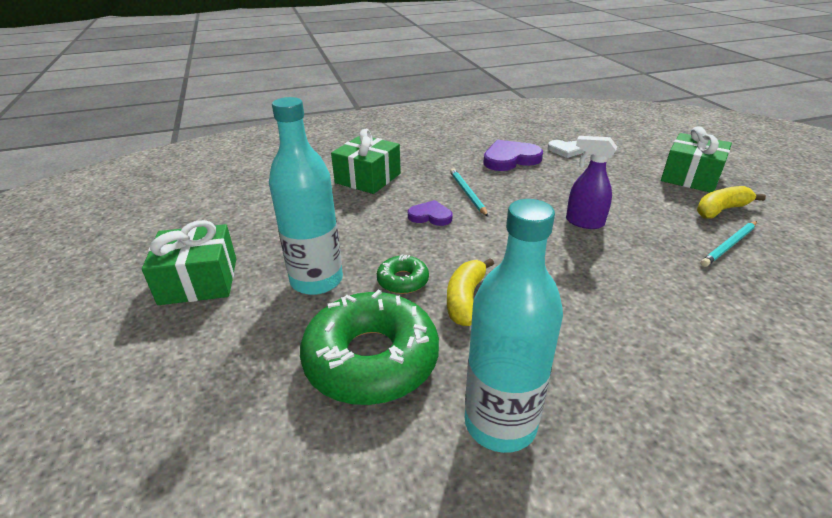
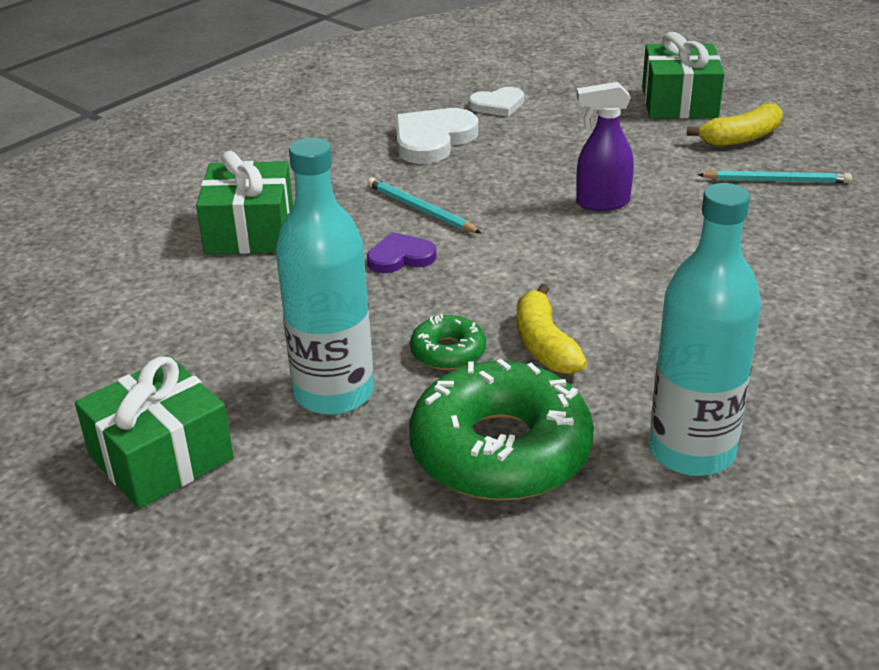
camera: 30 degrees left, 0 degrees up
(510, 159) = (432, 140): purple heart -> white heart
(721, 210) = (741, 138): yellow banana -> yellow banana turned 150 degrees counterclockwise
(729, 245) = (776, 180): turquoise pencil -> turquoise pencil turned 105 degrees counterclockwise

